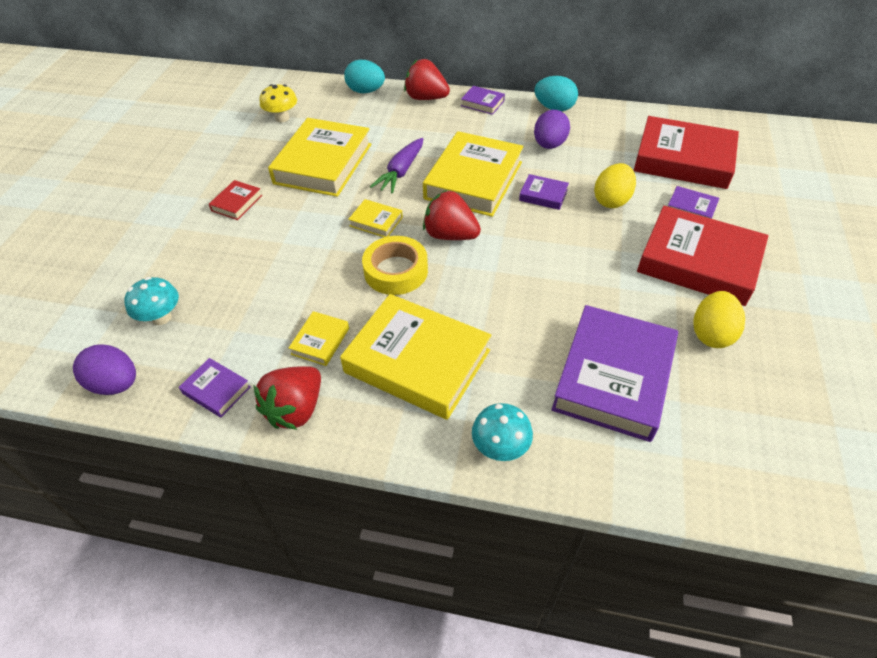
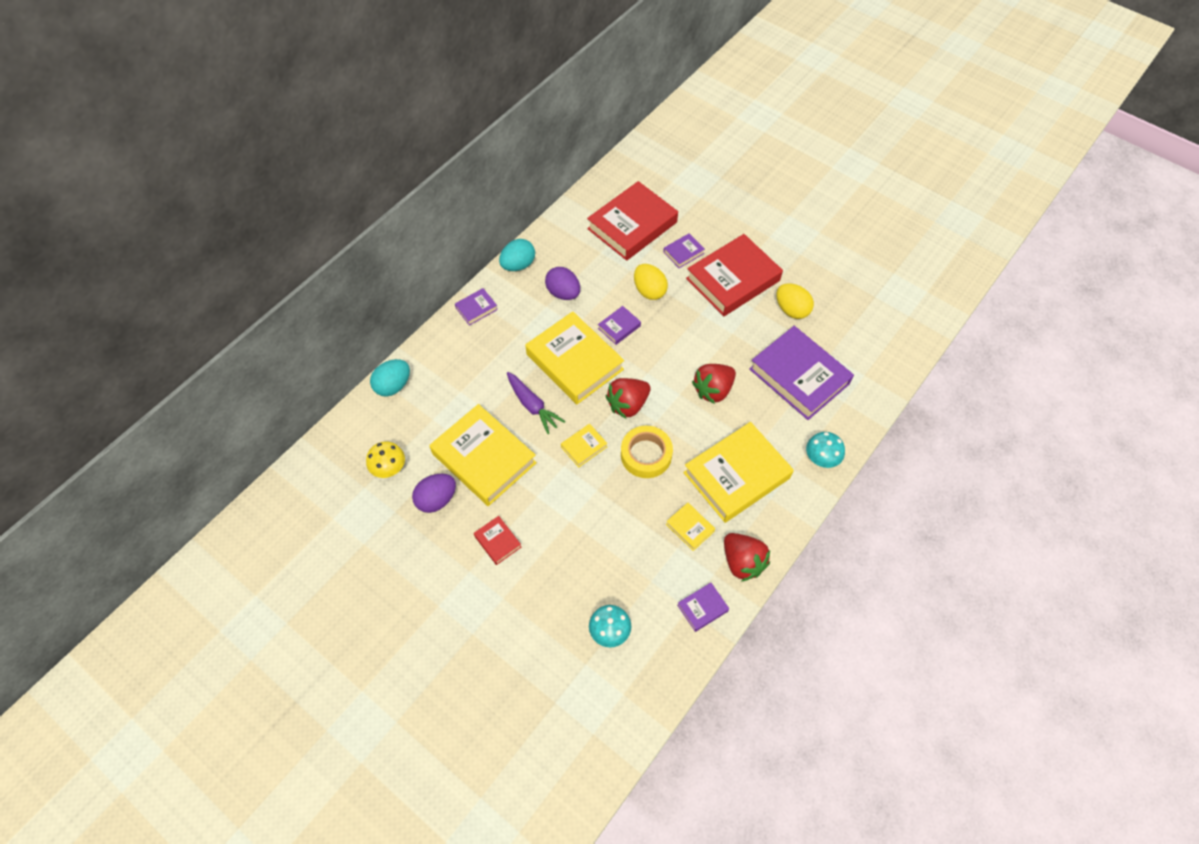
camera: 65 degrees left, 10 degrees up
(116, 384) = (664, 677): purple egg -> purple egg (437, 499)
(426, 98) = (439, 345): red strawberry -> red strawberry (713, 390)

